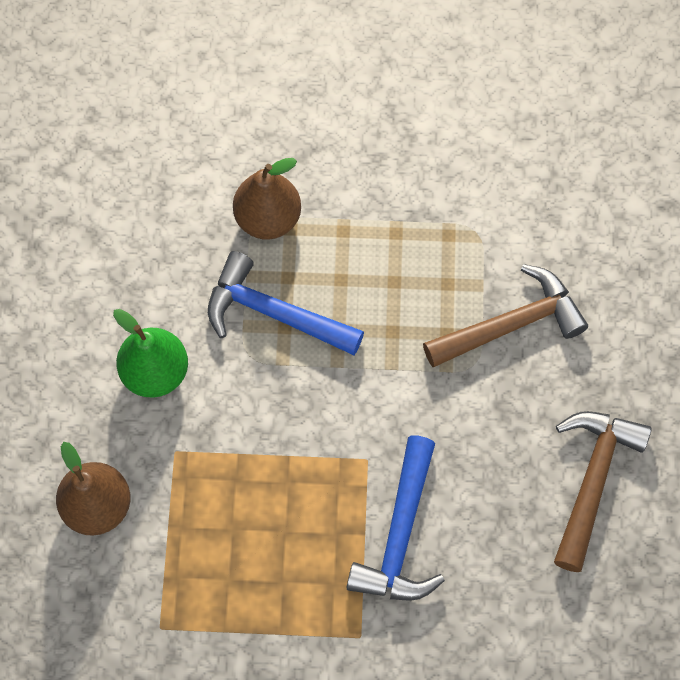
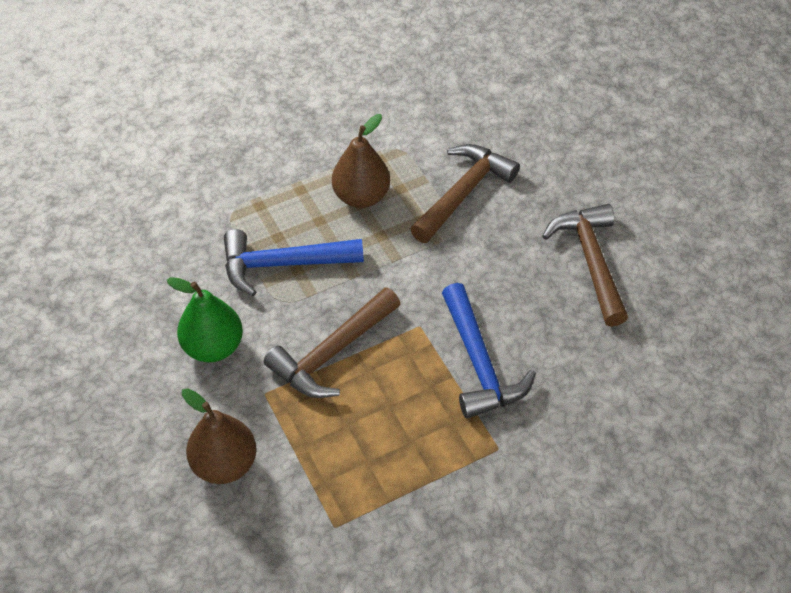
camera: 30 degrees left, 15 degrees down
(263, 443) = (332, 353): none -> brown hammer
(268, 219) = (237, 207): brown pear -> brown pear (361, 196)

